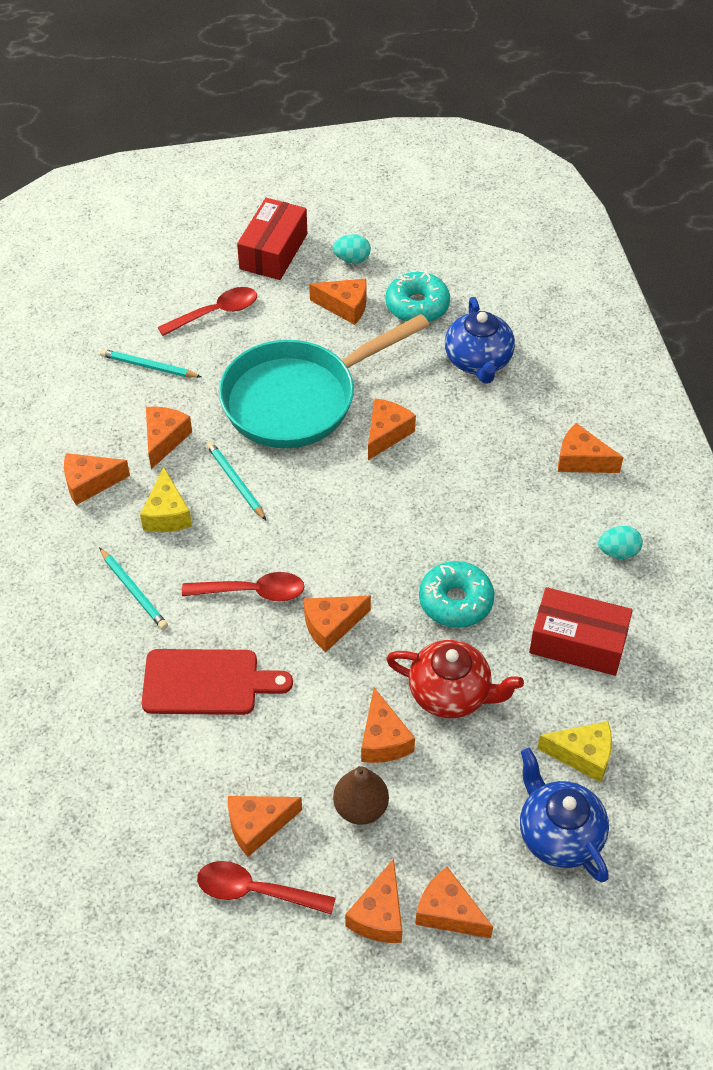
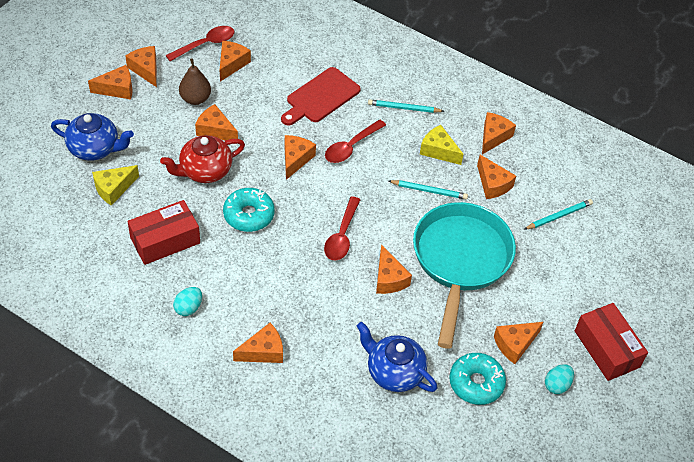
camera: 130 degrees right, 0 degrees up
(215, 313) = (575, 277): red spoon -> red spoon (342, 235)

